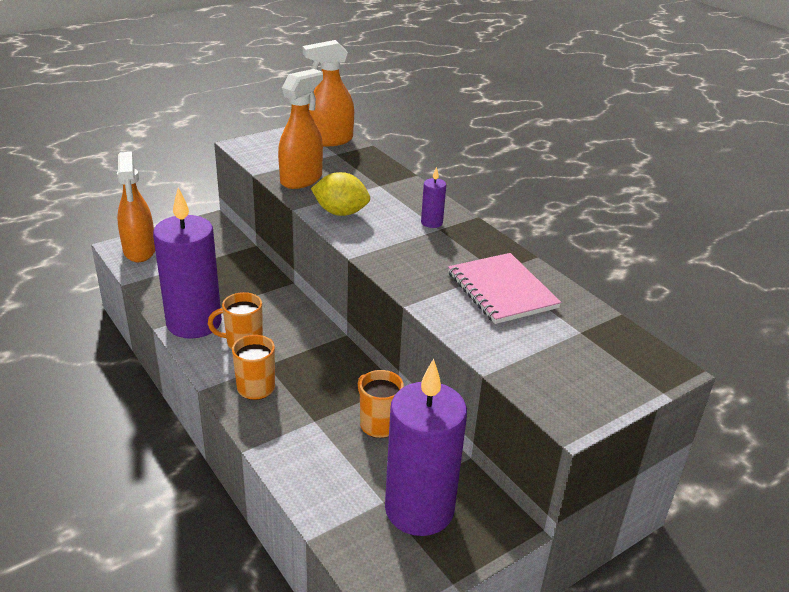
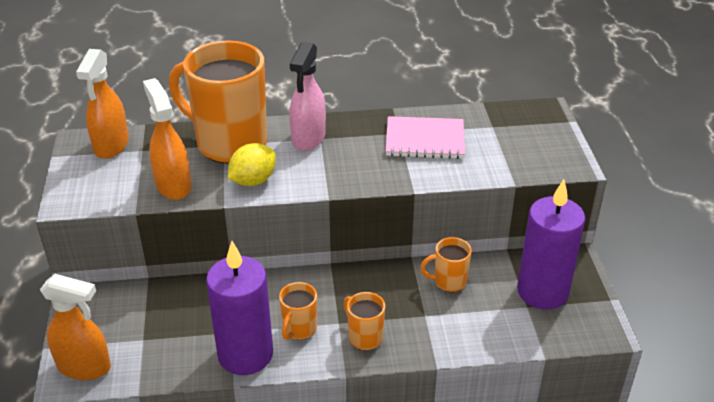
camera: 60 degrees left, 5 degrees up
(383, 187) = (229, 143): none -> orange mug
(431, 222) = (308, 138): purple candle -> pink spray bottle

